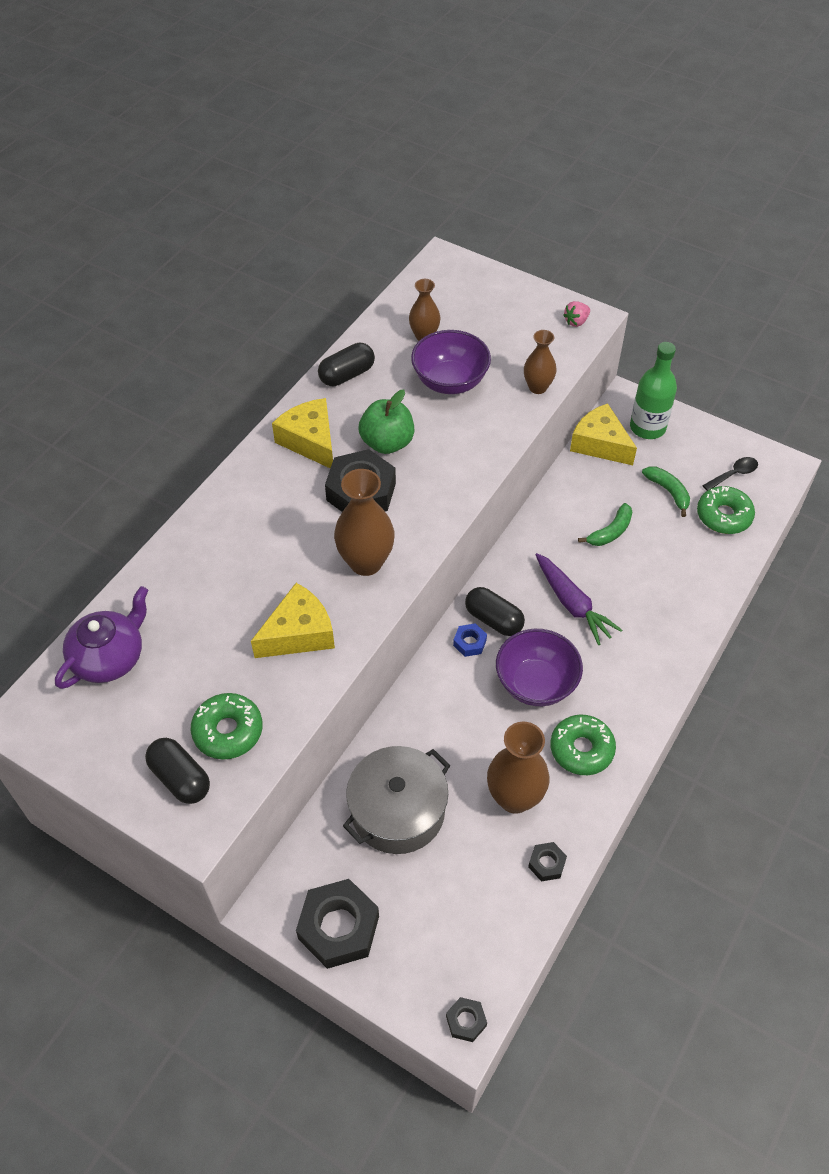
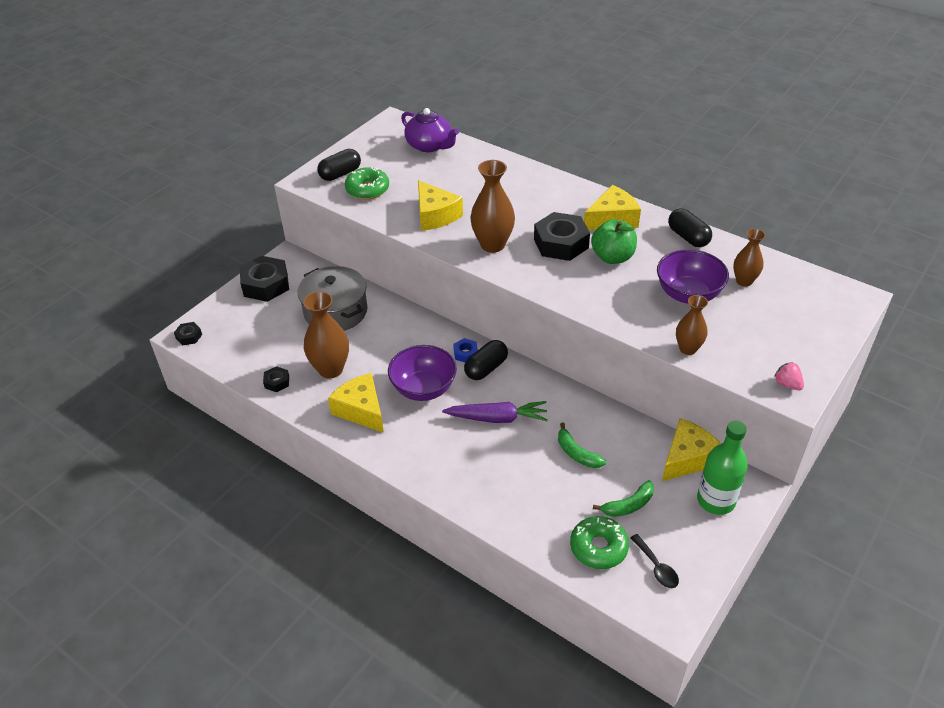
camera: 95 degrees right, 10 degrees down
(572, 604) = (497, 418): purple carrot -> purple carrot turned 150 degrees counterclockwise
(581, 749) = (361, 410): green donut -> yellow cheese

